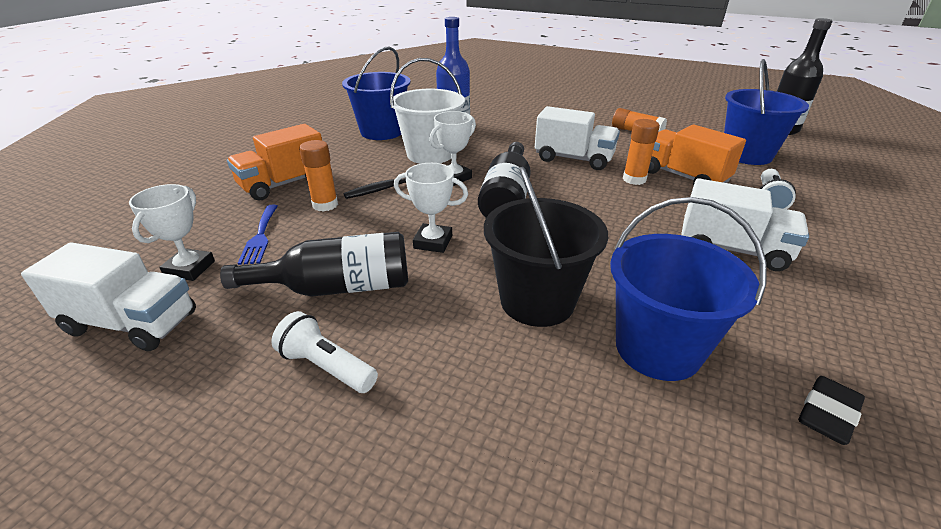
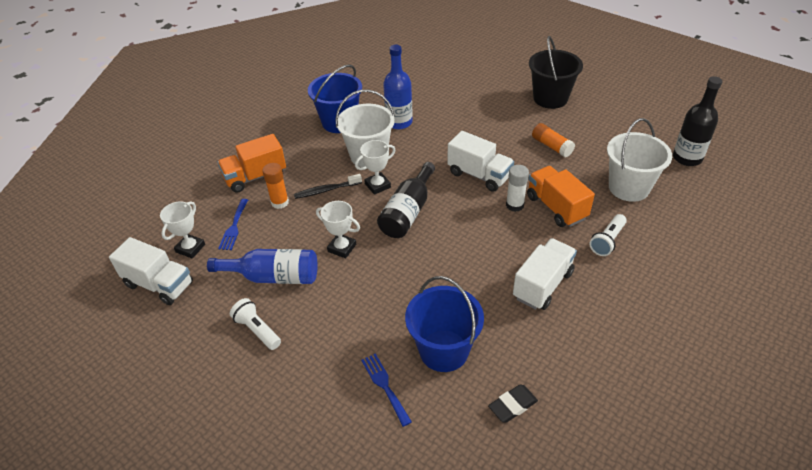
camera: 15 degrees right, 10 degrees up
(337, 287) = (273, 277): black bottle -> blue bottle
(537, 301) = (389, 306): black bucket -> black bucket (550, 98)
(594, 421) = (384, 386): none -> blue fork
(634, 179) = (514, 205): orange glue stick -> white glue stick
(732, 249) = (542, 285): white truck -> white truck turned 90 degrees counterclockwise
(746, 155) = (628, 188): blue bucket -> white bucket

